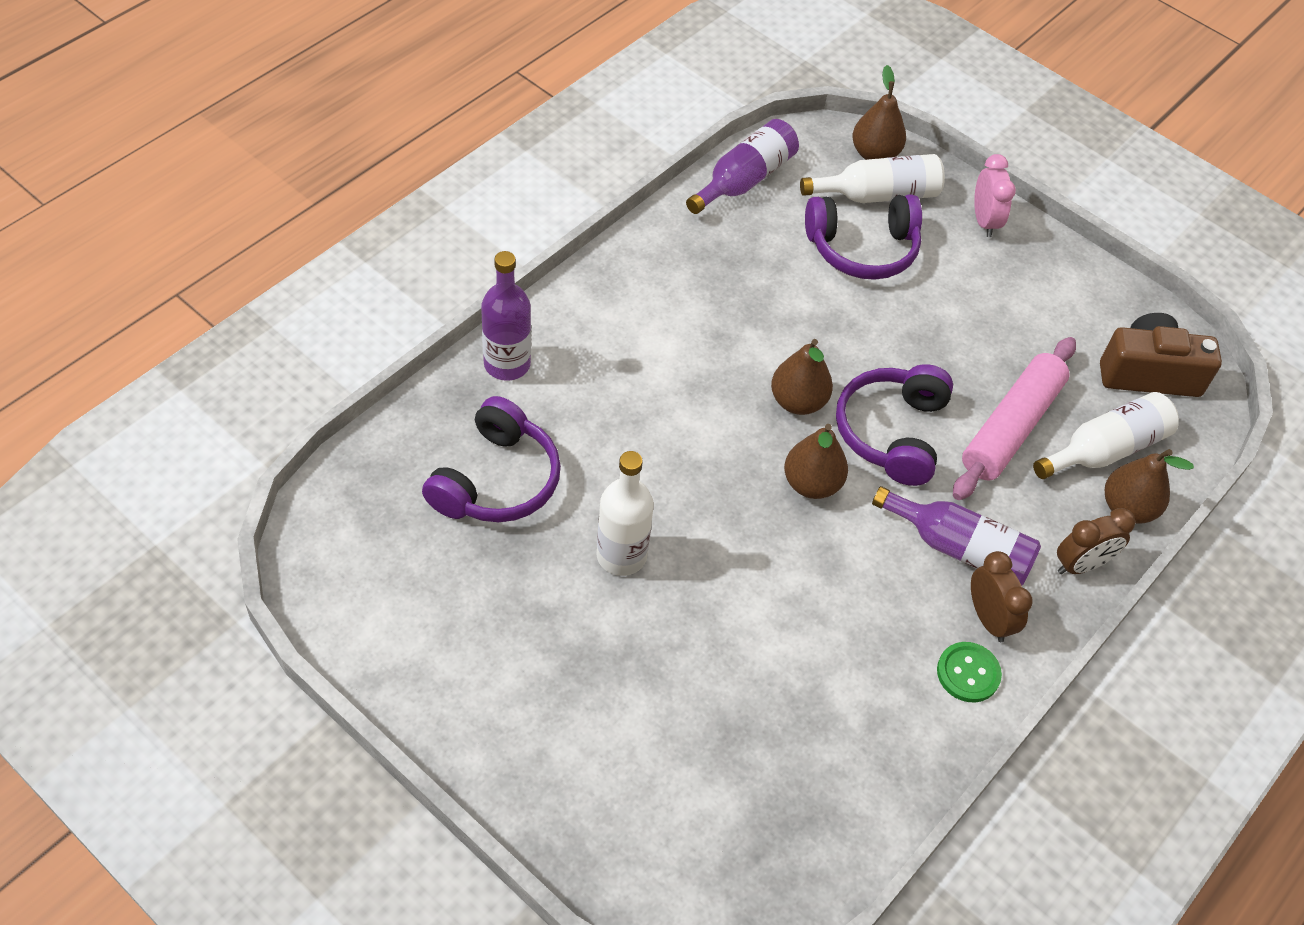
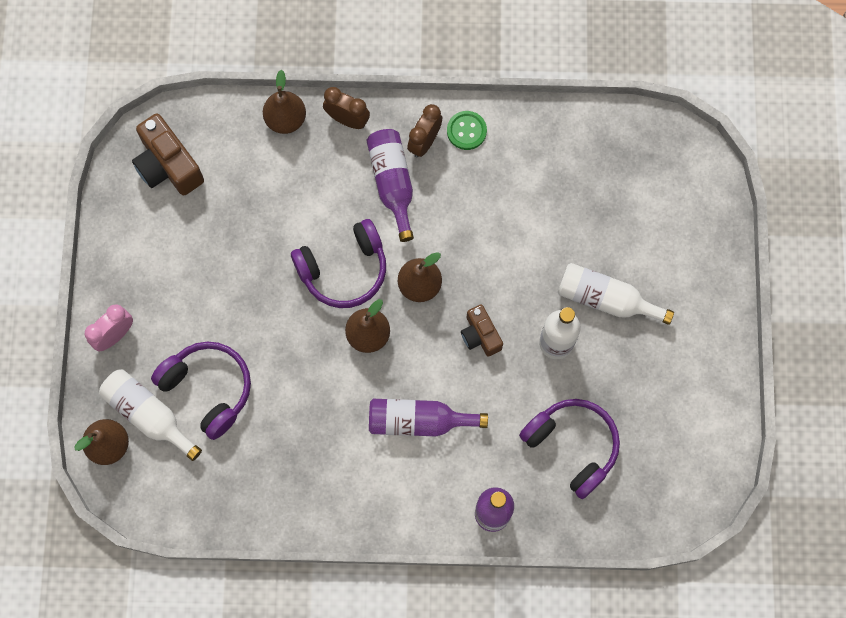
camera: 125 degrees left, 20 degrees up
(496, 480) = (572, 446): purple headphones -> purple headphones turned 60 degrees clockwise
(701, 494) = (480, 335): none -> brown camera
(744, 179) = (210, 506): purple bottle -> purple bottle (418, 421)
(1011, 427) = (281, 212): pink rolling pin -> none
(1105, 449) = (252, 154): white bottle -> white bottle (605, 299)

